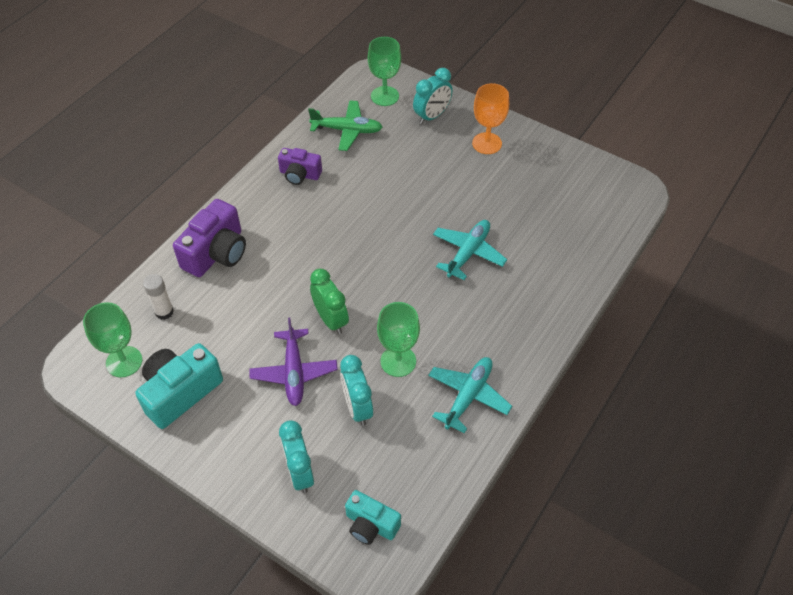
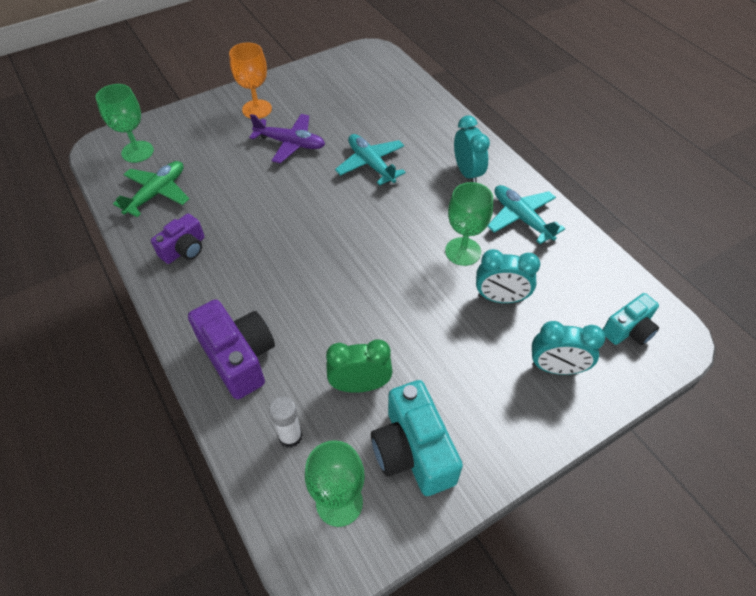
camera: 65 degrees left, 0 degrees up
(294, 372) = (437, 335): purple plane -> purple plane (290, 143)
(331, 320) = (389, 285): green clock -> green clock (360, 385)
(432, 116) = (193, 130): turquoise clock -> turquoise clock (467, 173)

